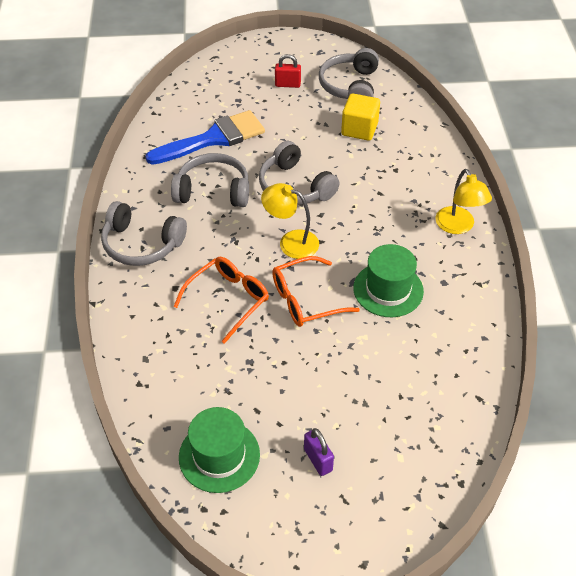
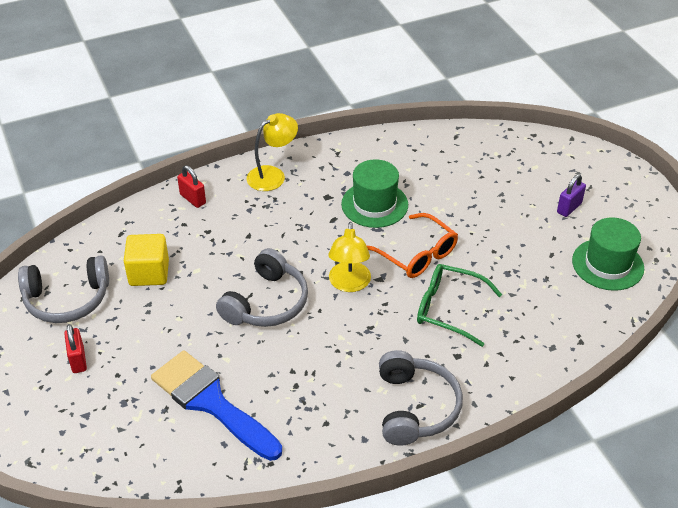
camera: 110 degrees left, 5 degrees down
(213, 191) = (303, 371): grey headphones -> none
(228, 300) = (448, 309): orange glasses -> green glasses
(441, 168) = (193, 199): none -> red padlock

